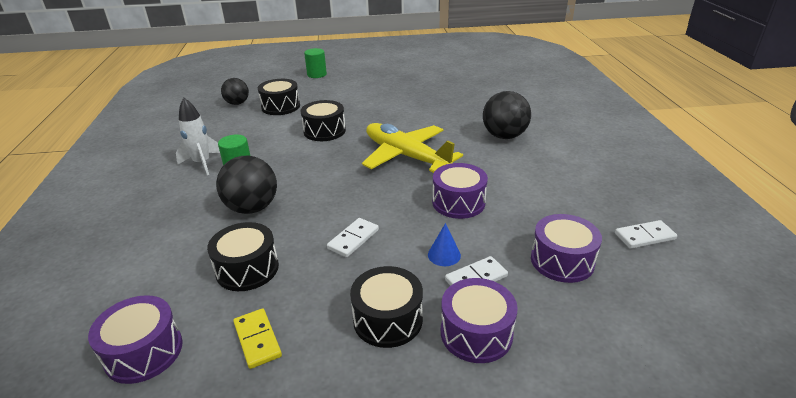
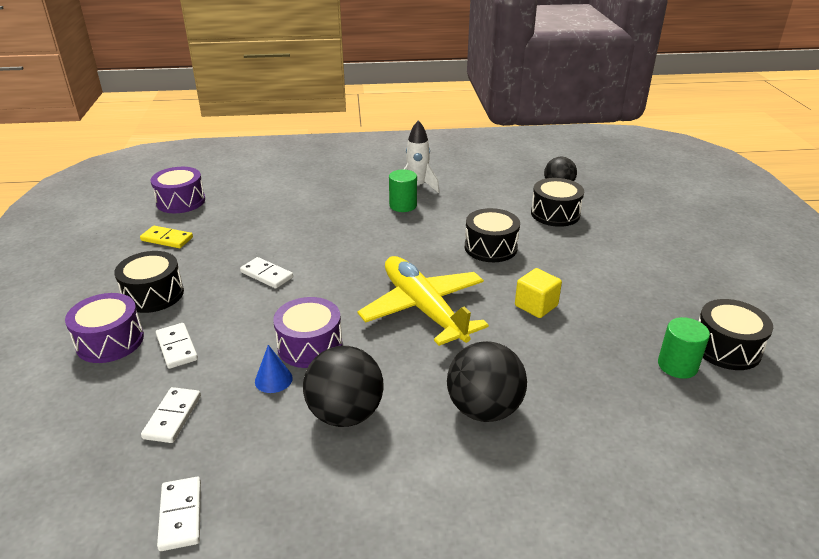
camera: 90 degrees right, 0 degrees up
(247, 269) = (247, 227): black drum -> black drum (726, 348)
(252, 208) = (333, 219): black ball -> black ball (345, 414)
(257, 340) = (167, 239): yellow domino -> yellow domino turned 45 degrees clockwise
(317, 74) = (672, 231): green cylinder -> green cylinder (677, 366)
(400, 118) = (536, 306): none -> yellow cube
(406, 156) = (424, 309): yellow plane -> yellow plane turned 75 degrees counterclockwise
(444, 255) = (220, 329): blue cone -> blue cone (273, 379)
(562, 261) = (172, 417): purple drum -> white domino

